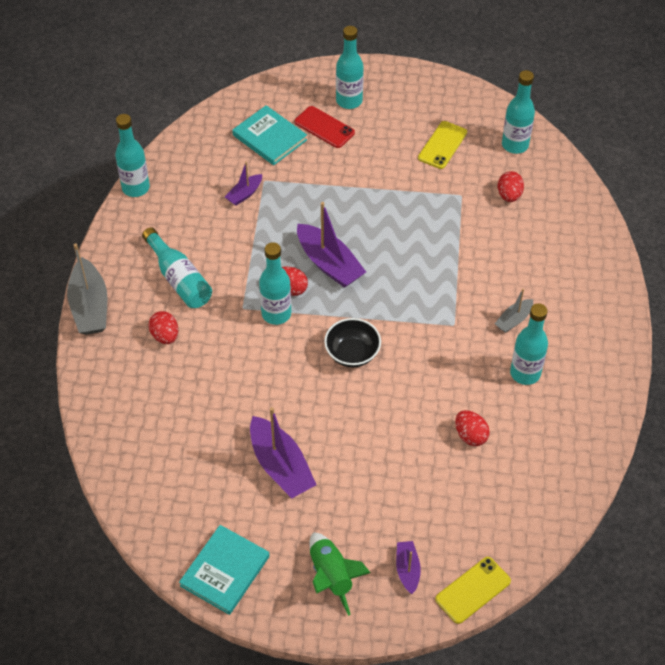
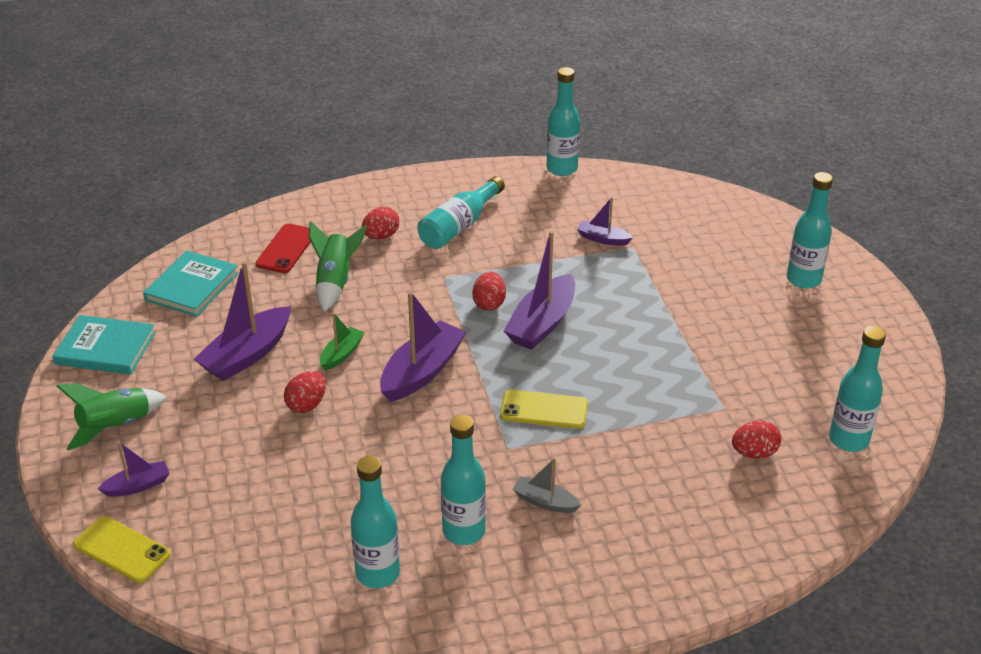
camera: 70 degrees right, 15 degrees down
(90, 306) = (394, 182): grey boat -> none
(213, 383) = (335, 282): none -> green rocket
(269, 138) = (698, 235): turquoise book -> turquoise book (192, 286)
(276, 314) = (448, 302): turquoise bottle -> turquoise bottle (378, 573)
(308, 400) = (341, 354): none -> green boat
(324, 127) = (746, 271): red phone -> red phone (286, 249)
(352, 353) = (422, 372): black bowl -> purple boat
(442, 145) = (794, 373): yellow phone -> yellow phone (544, 410)
(470, 435) = (344, 499): red egg -> red egg (307, 405)

